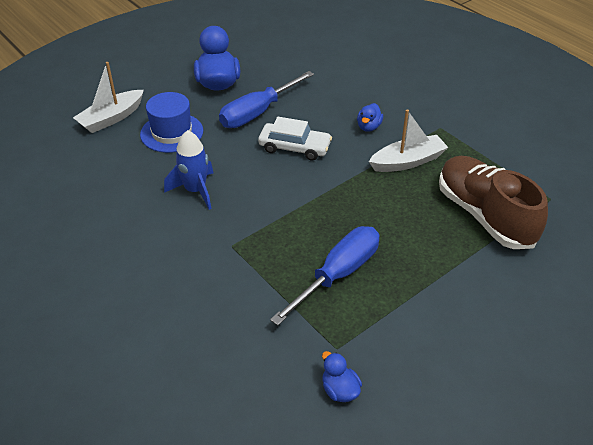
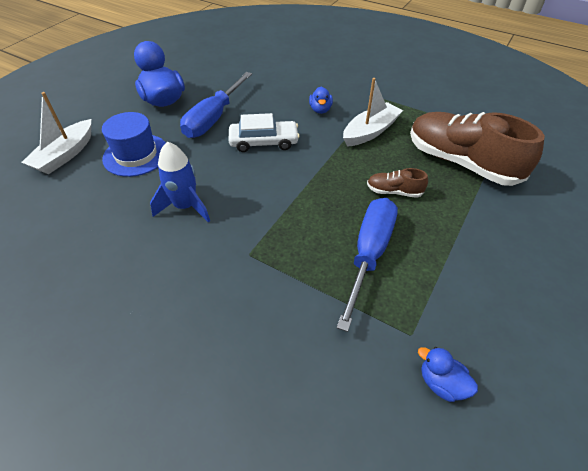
camera: 20 degrees left, 5 degrees up
(396, 226) = (394, 191): none -> brown shoe

